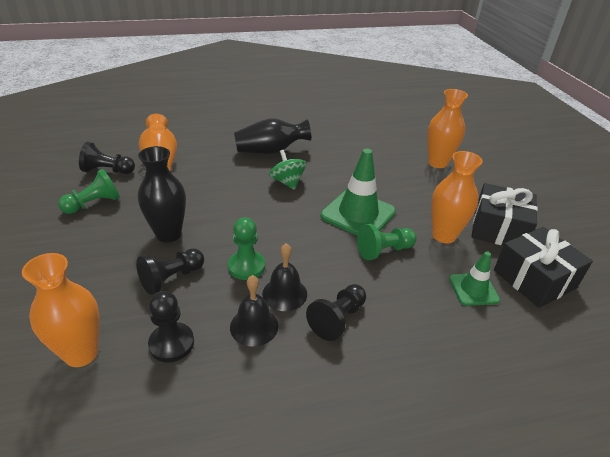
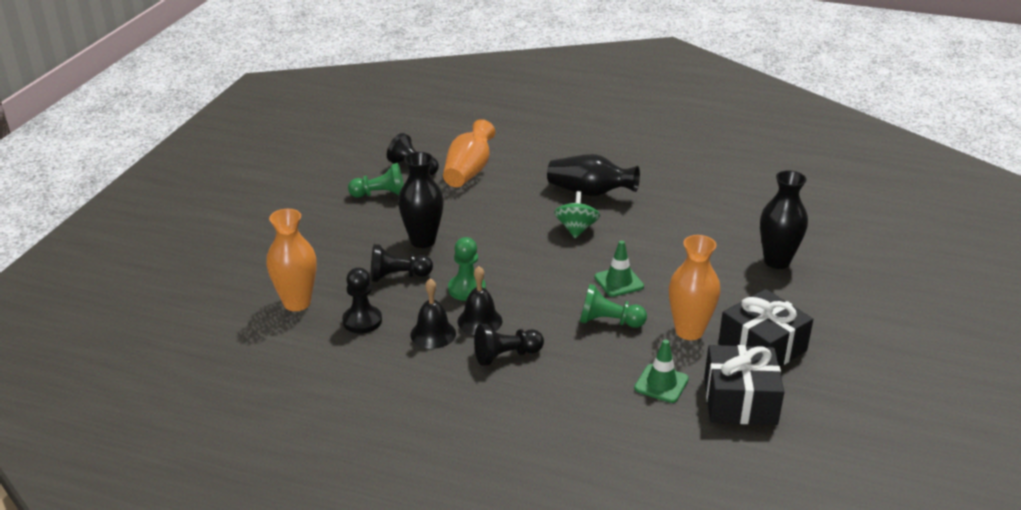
camera: 35 degrees right, 5 degrees down
(358, 214) = (619, 282): green traffic cone -> green traffic cone, size x0.57
(437, 163) = (777, 261): orange vase -> black vase

